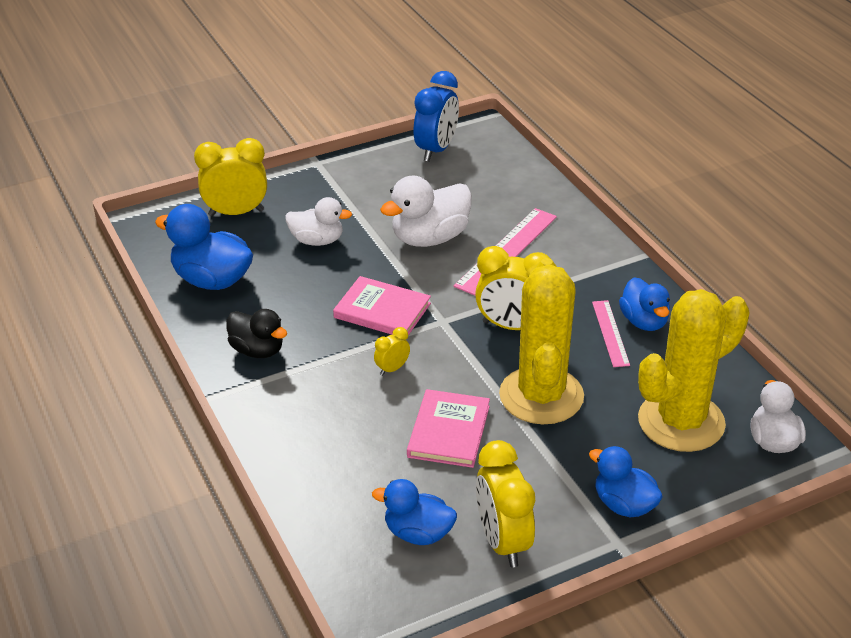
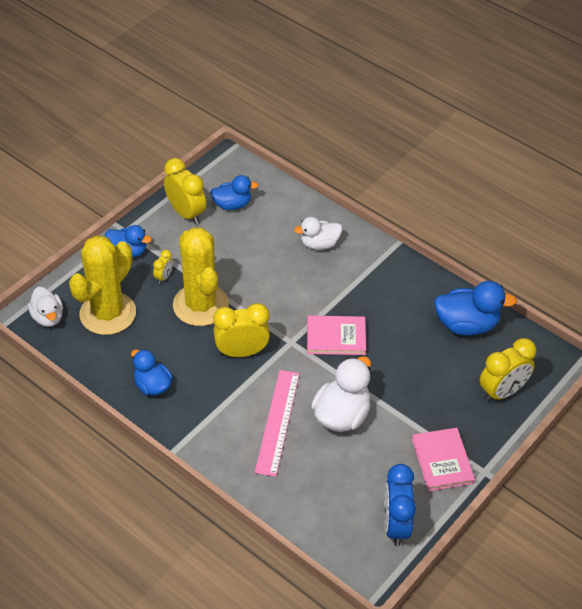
camera: 155 degrees right, 10 degrees up
(257, 350) = (394, 282): black duck -> none
(317, 241) = (422, 384): white duck -> white duck (319, 244)
(392, 369) = (302, 295): yellow clock -> yellow clock (164, 277)
(449, 431) = (245, 265): pink book -> pink book (442, 461)
(610, 333) = (173, 368): pink ruler -> none

